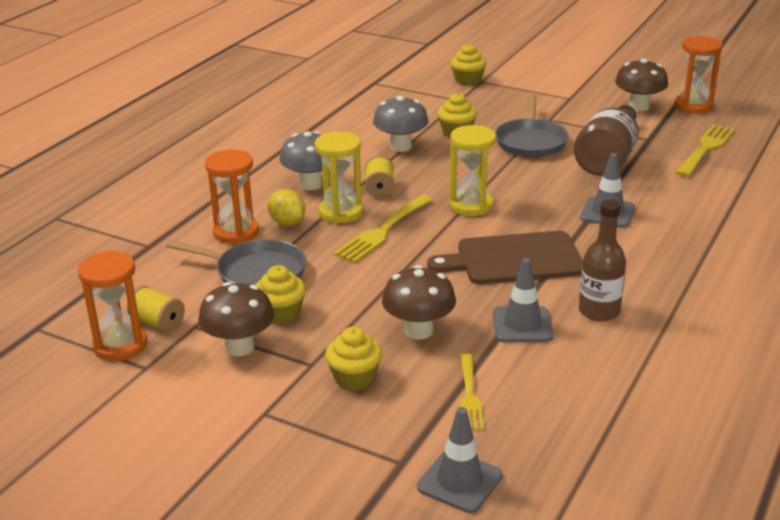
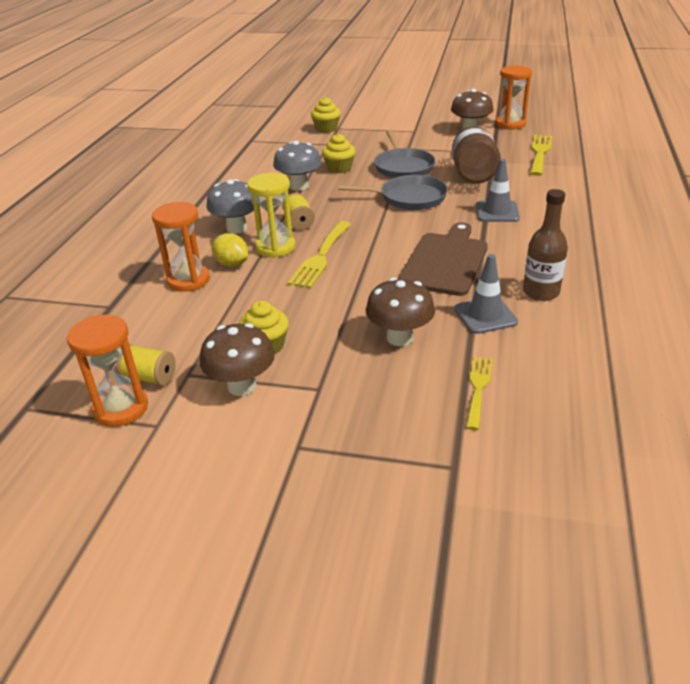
camera: 15 degrees left, 5 degrees up
(256, 273) = (224, 313): grey pan -> grey pan (409, 198)
(354, 378) = (365, 393): yellow cupcake -> none
(460, 481) = (517, 473): grey traffic cone -> none
(469, 396) = (478, 388): yellow fork -> yellow fork turned 150 degrees counterclockwise
(471, 206) = (384, 224): yellow hourglass -> none
(514, 259) = (445, 261): brown cutting board -> brown cutting board turned 135 degrees clockwise

